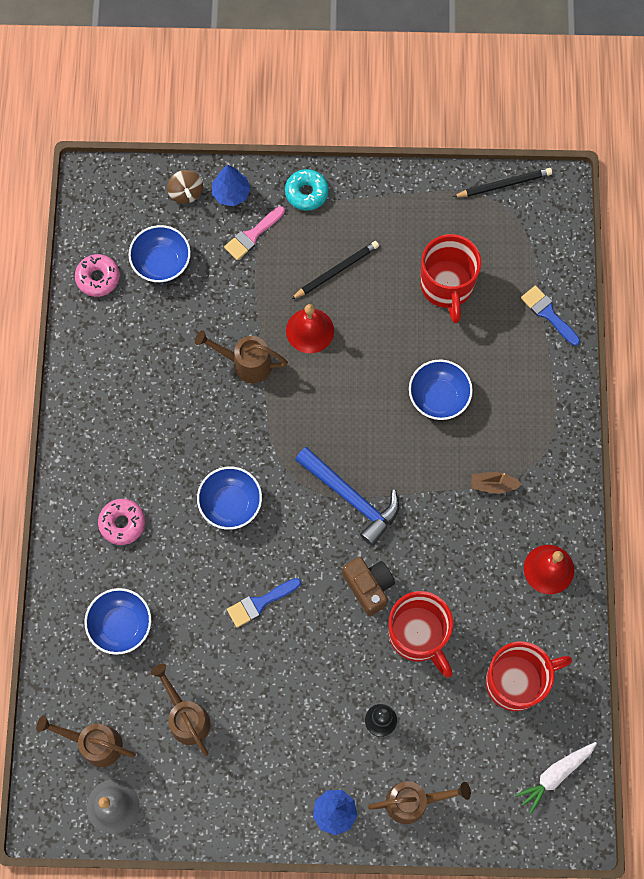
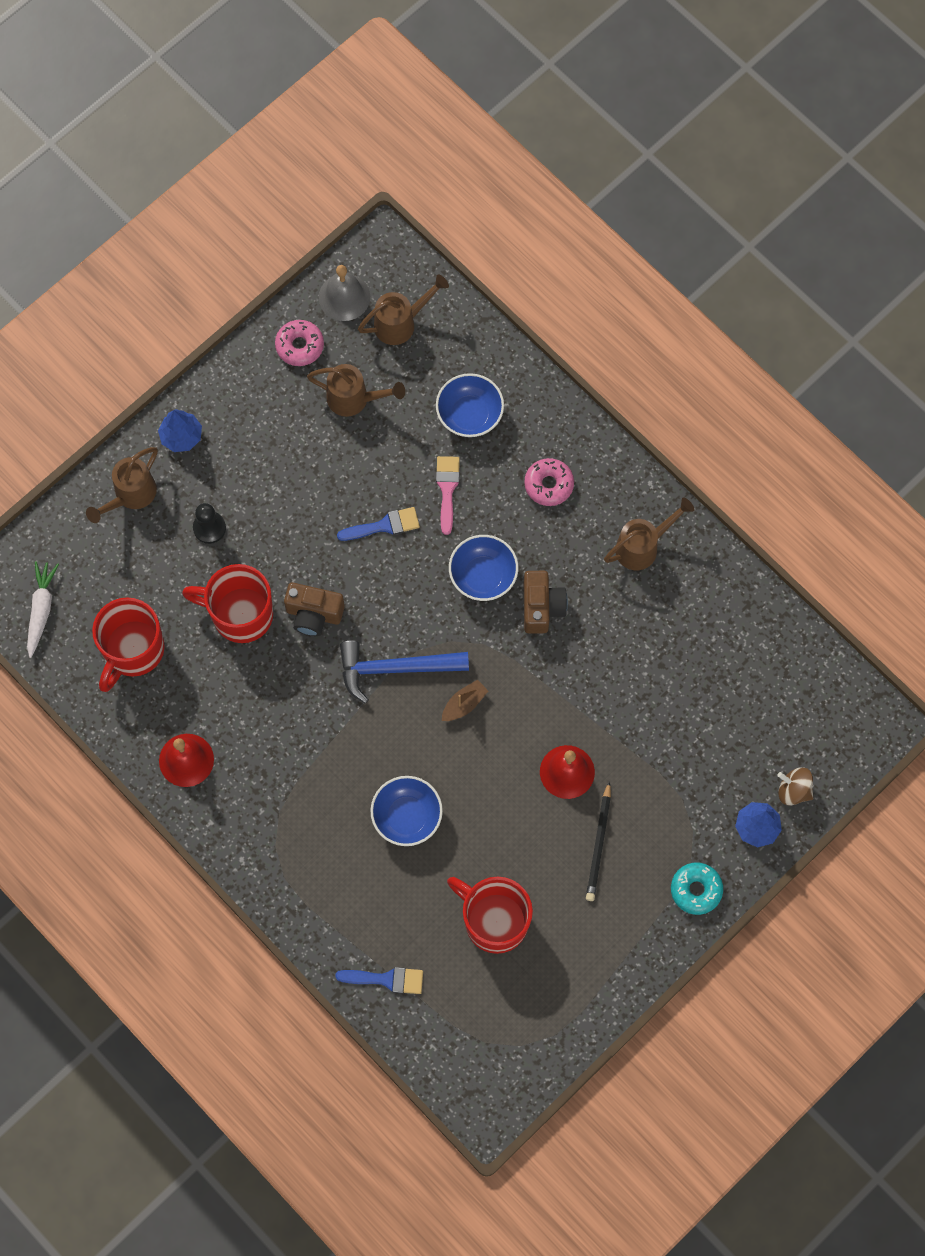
camera: 135 degrees right, 0 degrees up
(98, 278) = (781, 649): pink donut -> pink donut (299, 346)
(162, 263) = (745, 711): blue bowl -> none
(215, 446) = (541, 607): none -> brown camera
(246, 364) = (588, 695): brown watering can -> brown watering can (642, 546)
(252, 235) = (699, 807): pink brush -> pink brush (447, 489)
(260, 603) = (384, 526): blue brush -> blue brush turned 60 degrees clockwise
(493, 485) = (293, 786): brown boat -> brown boat (464, 704)
(503, 184) = (538, 1066): black pencil -> none

